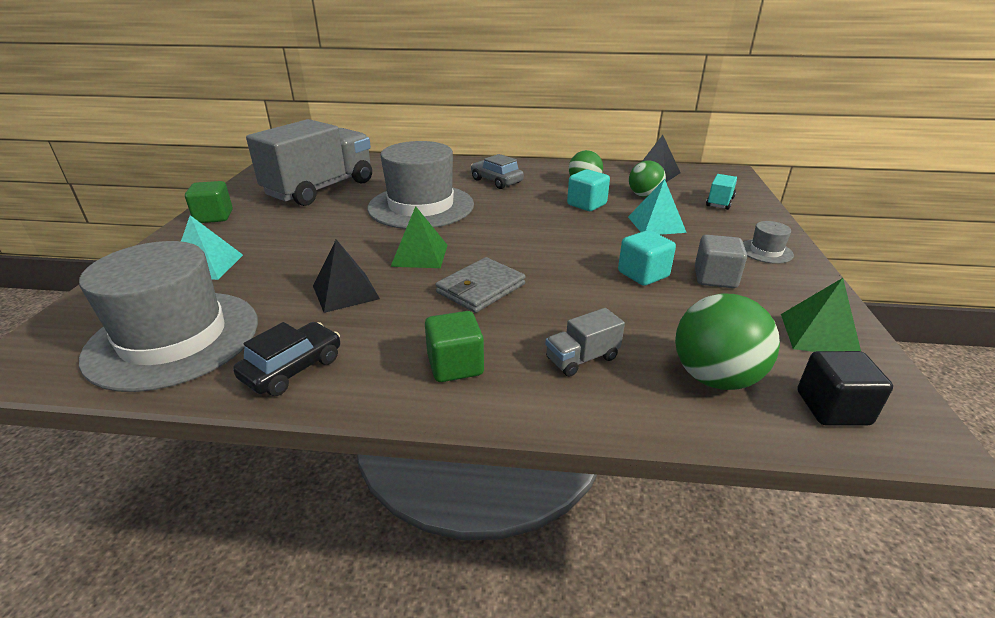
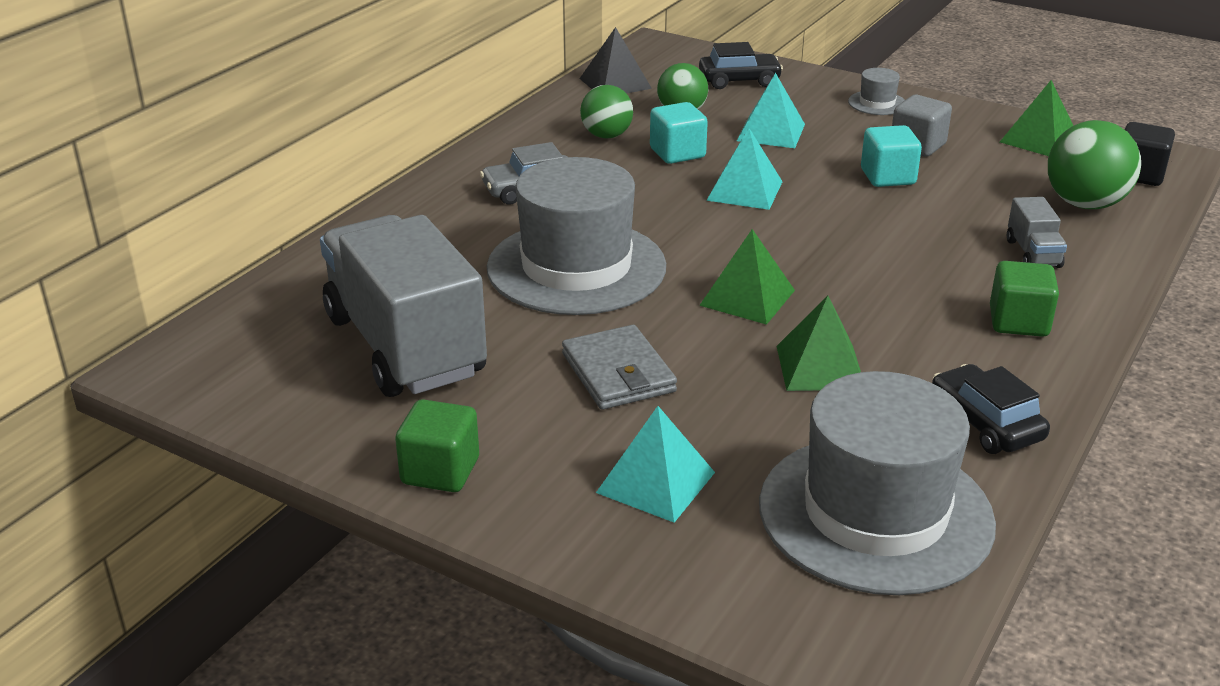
camera: 65 degrees left, 0 degrees up
(346, 292) = (820, 367): black pyramid -> green pyramid
(480, 288) = (864, 274): grey wallet -> grey wallet (618, 373)
(560, 231) = (744, 190): none -> turquoise pyramid
(719, 202) = (739, 80): turquoise truck -> black car

